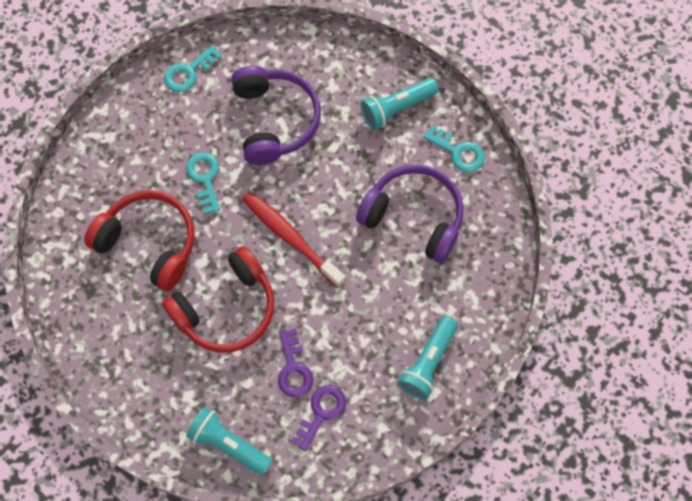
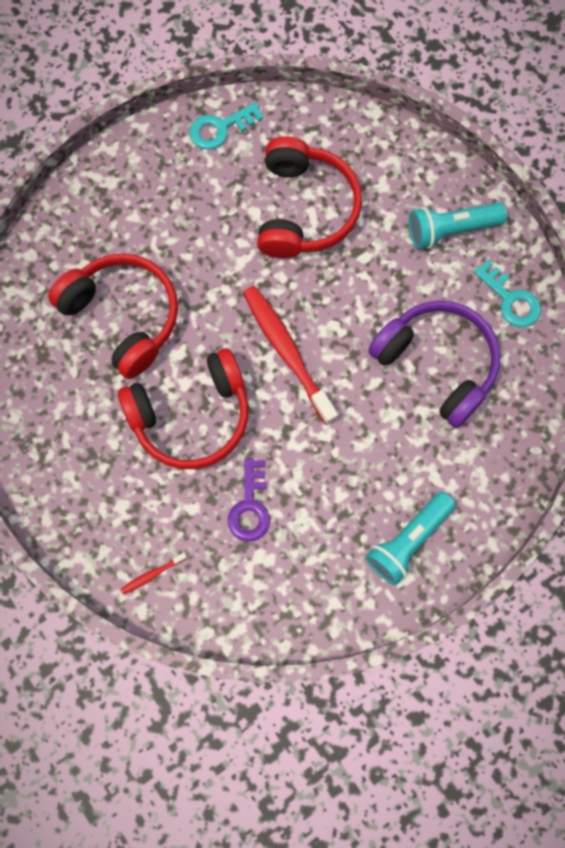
camera: 15 degrees right, 5 degrees up
(204, 178) = (206, 257): turquoise key -> none
(228, 444) = (152, 574): turquoise flashlight -> red toothbrush
(275, 120) = (305, 209): purple headphones -> red headphones
(321, 412) = (269, 566): purple key -> none

